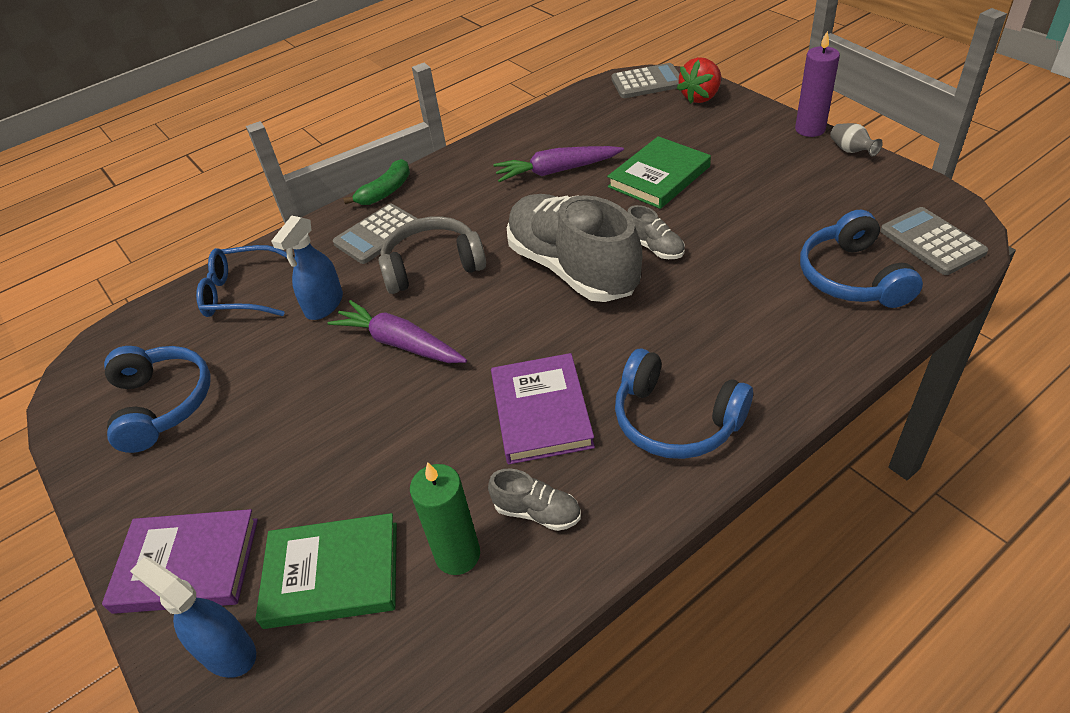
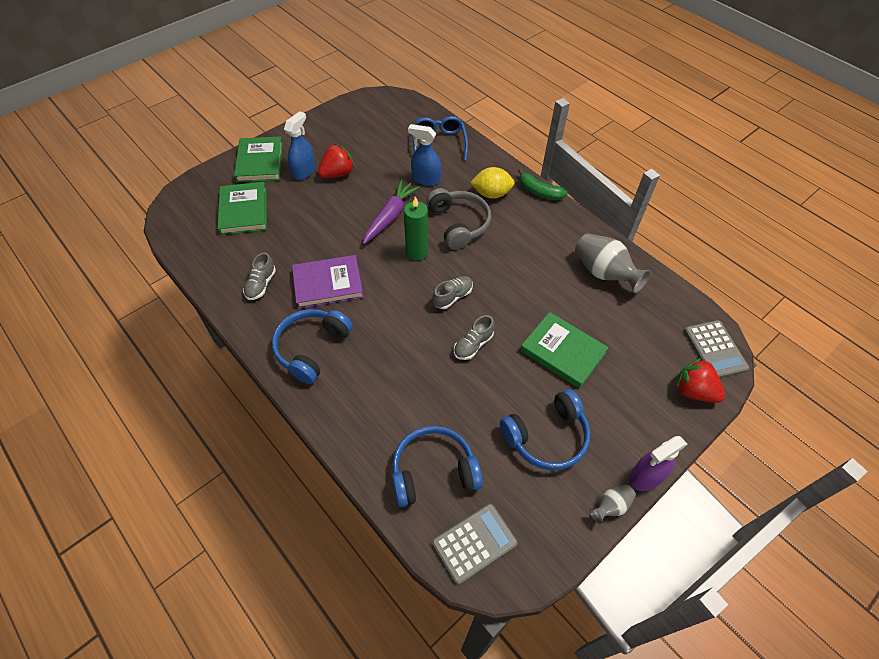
camera: 80 degrees right, 10 degrees up
(162, 404) = (357, 132): blue headphones -> blue headphones (547, 437)
(187, 565) = (260, 162): purple book -> green book
(227, 652) = (215, 184): blue spray bottle -> blue spray bottle (304, 171)
(271, 423) = (337, 174): none -> red strawberry
(378, 235) = (491, 194): grey calculator -> yellow lemon
(457, 555) = (243, 255): green candle -> green candle (417, 252)
(539, 144) = (604, 273): none -> grey vase
(557, 171) = (568, 285): purple carrot -> none
(572, 268) = (452, 297): grey shoe -> grey shoe, size x0.42
(810, 129) = (645, 477): purple candle -> purple spray bottle

